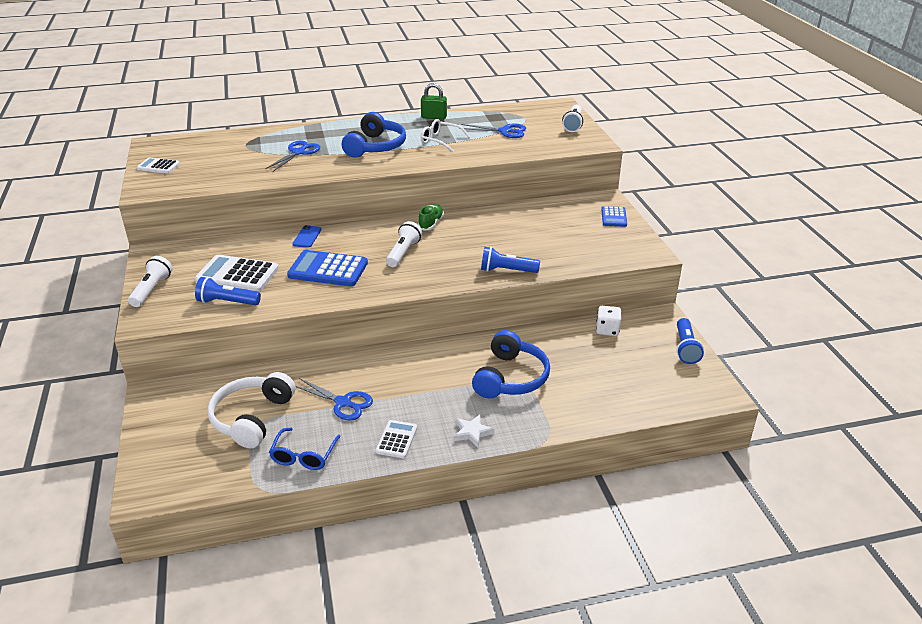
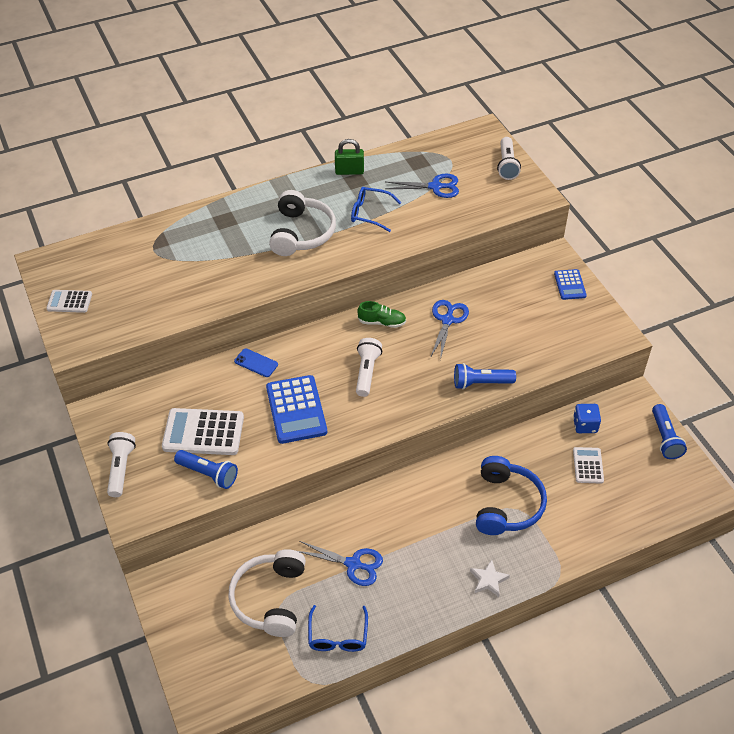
camera: 10 degrees left, 15 degrees up
(227, 302) = (208, 474): blue flashlight -> blue flashlight turned 150 degrees counterclockwise
(298, 152) = (219, 255): blue scissors -> blue scissors (447, 320)
(307, 237) = (256, 363): blue phone -> blue phone turned 60 degrees counterclockwise
(328, 269) = (296, 410): blue calculator -> blue calculator turned 105 degrees counterclockwise
(376, 147) = (302, 233): blue headphones -> white headphones
(396, 439) = (420, 601): white calculator -> white calculator (588, 465)
(431, 223) = (382, 322): green shoe -> green shoe turned 90 degrees clockwise
(440, 141) = (370, 213): white glasses -> blue glasses
(607, 330) = (585, 425): white dice -> blue dice

